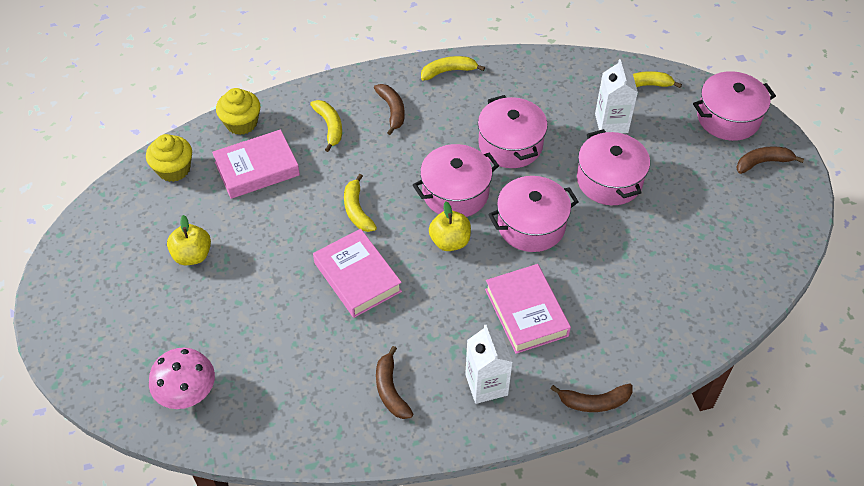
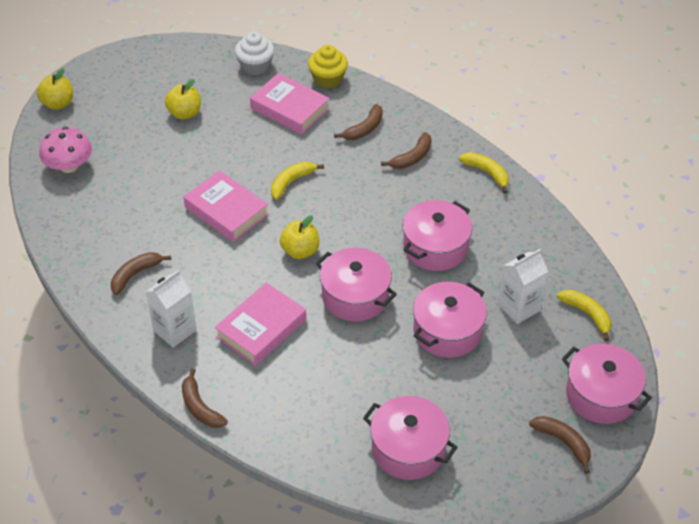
camera: 60 degrees right, 5 degrees down
(78, 365) = (58, 103): none -> yellow apple
(174, 169) = (255, 66): yellow cupcake -> white cupcake
(330, 127) = (364, 129): yellow banana -> brown banana
(357, 277) = (226, 211): pink book -> pink book turned 75 degrees counterclockwise
(455, 193) = (354, 233): pink pot -> pink pot (408, 449)

